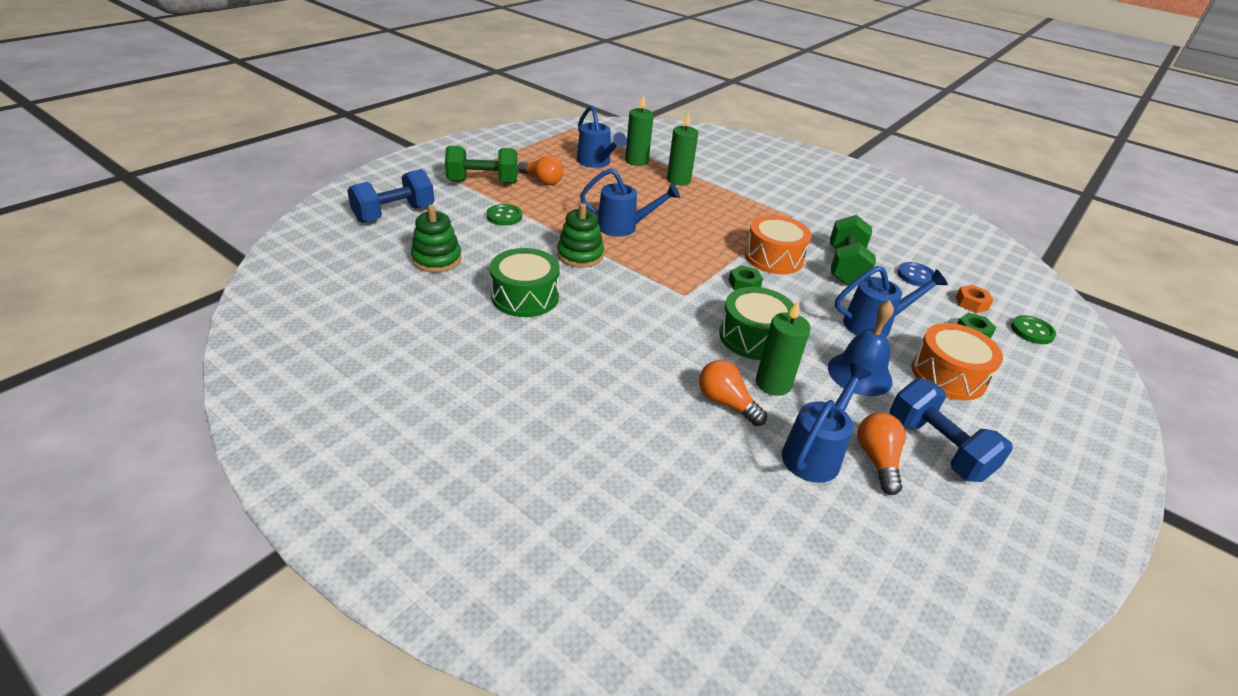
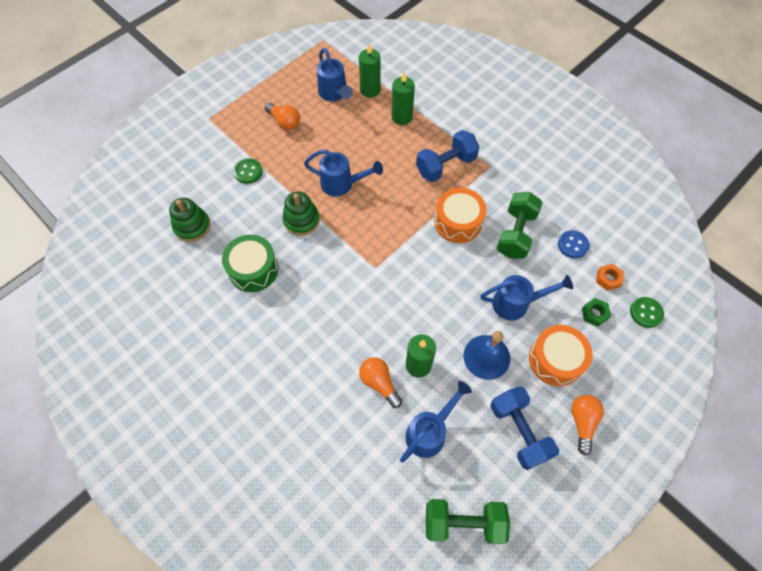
camera: 10 degrees right, 25 degrees up
(394, 214) = (163, 170): blue dumbbell -> blue dumbbell (445, 165)
(483, 182) = (235, 126): green dumbbell -> green dumbbell (463, 522)
(744, 284) = (425, 255): green nut -> none
(753, 337) = (416, 316): green drum -> none
(877, 460) = (471, 440): orange light bulb -> orange light bulb (582, 422)

